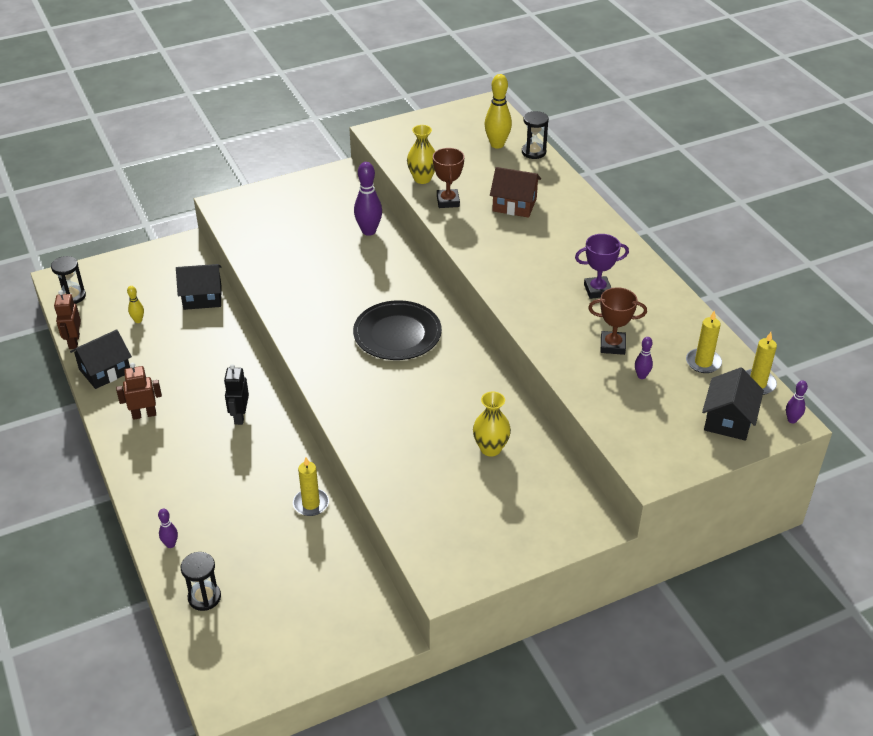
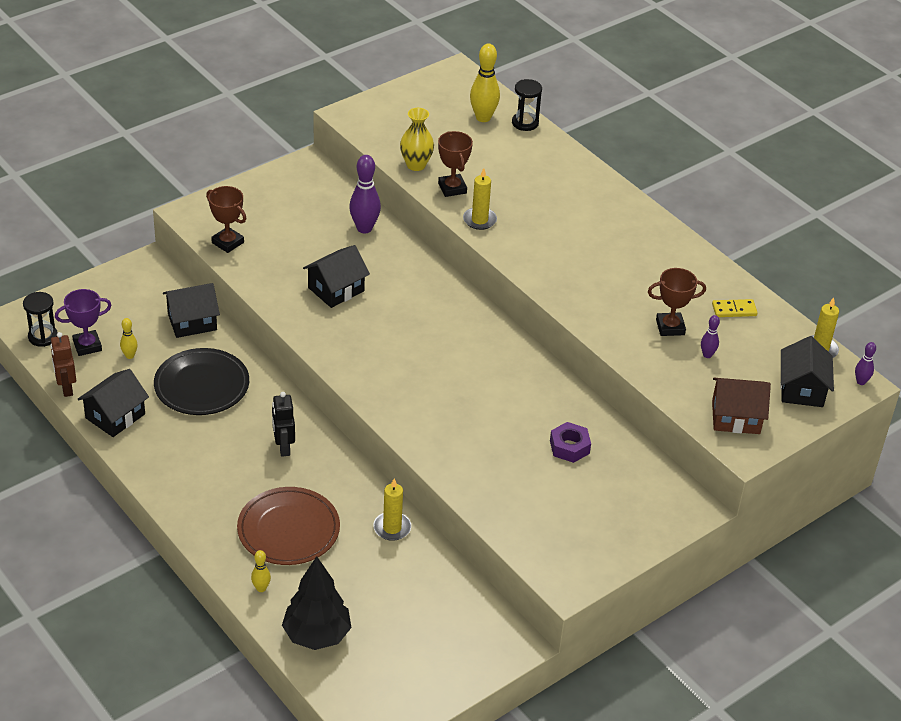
camera: 15 degrees left, 0 degrees up
(144, 414) = (178, 458): brown robot -> none
(170, 544) = (261, 588): purple bowling pin -> yellow bowling pin
(204, 597) = (317, 635): black hourglass -> black tree
(216, 492) = (288, 530): none -> brown plate
(245, 231) = (227, 242): none -> brown trophy
(324, 281) = (336, 289): none -> black house
(397, 334) = (434, 339): black plate -> black plate (202, 385)
(490, 448) = (569, 447): yellow vase -> purple nut
(514, 205) = (524, 185): brown house -> brown house (735, 417)
(597, 290) = (638, 270): purple trophy -> purple trophy (87, 346)
(681, 336) = (734, 310): none -> yellow domino
(703, 362) = (762, 334): yellow candle -> yellow candle (479, 220)

